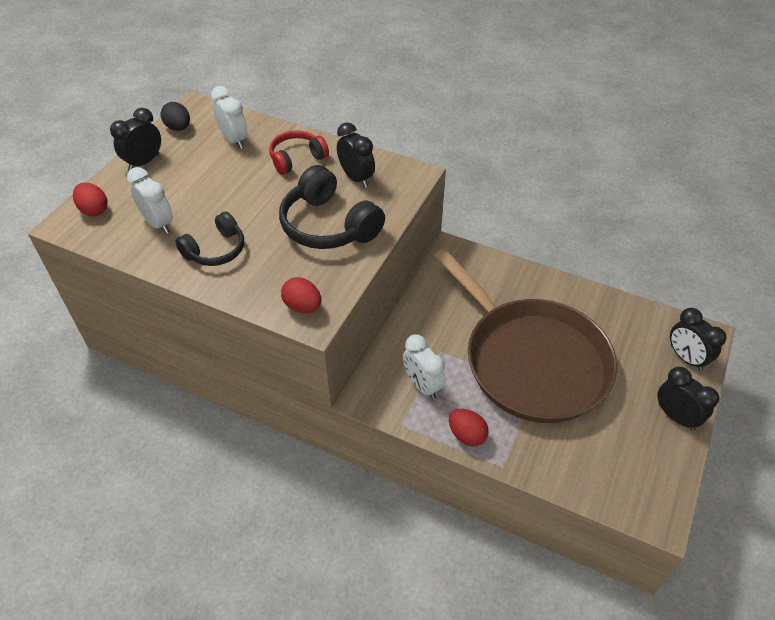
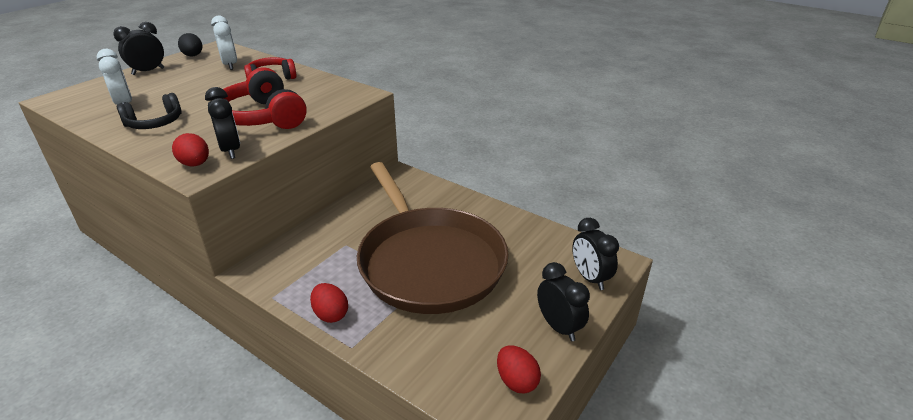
camera: 10 degrees right, 15 degrees down
(94, 210) = (82, 93): red egg -> red egg (516, 381)
(328, 225) = (263, 117): black headphones -> red headphones
(356, 178) = (311, 92): black clock -> black clock (230, 150)
(422, 385) = (312, 268): white clock -> none

